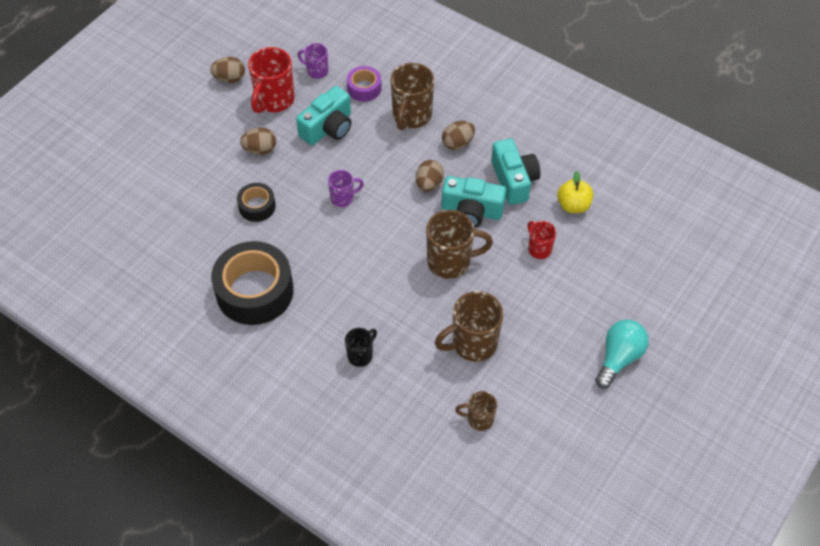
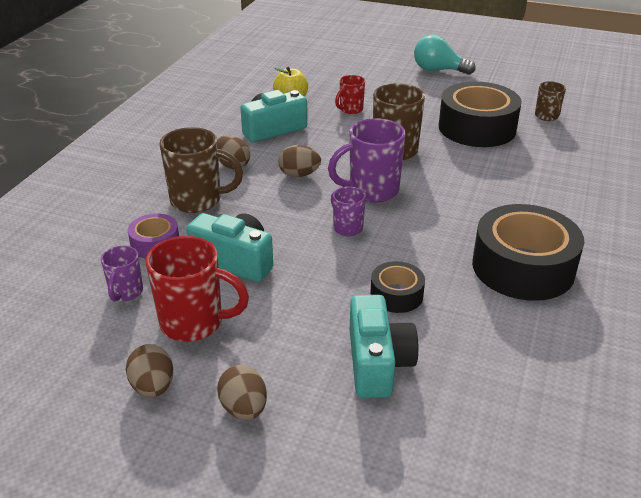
camera: 105 degrees left, 20 degrees down
(260, 149) = (295, 315): brown egg -> brown egg (244, 408)
(361, 355) = (540, 181): black mug -> none
(388, 227) = (372, 191): none -> purple mug
(471, 211) = (324, 146): turquoise camera -> turquoise camera (377, 363)
(472, 344) = (477, 128): brown mug -> black tape

